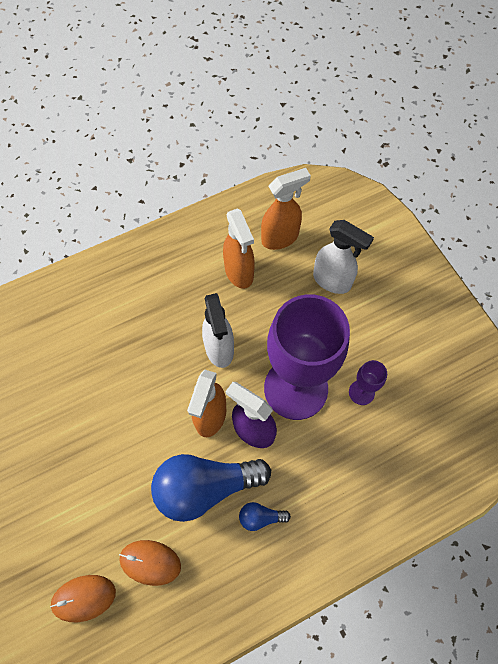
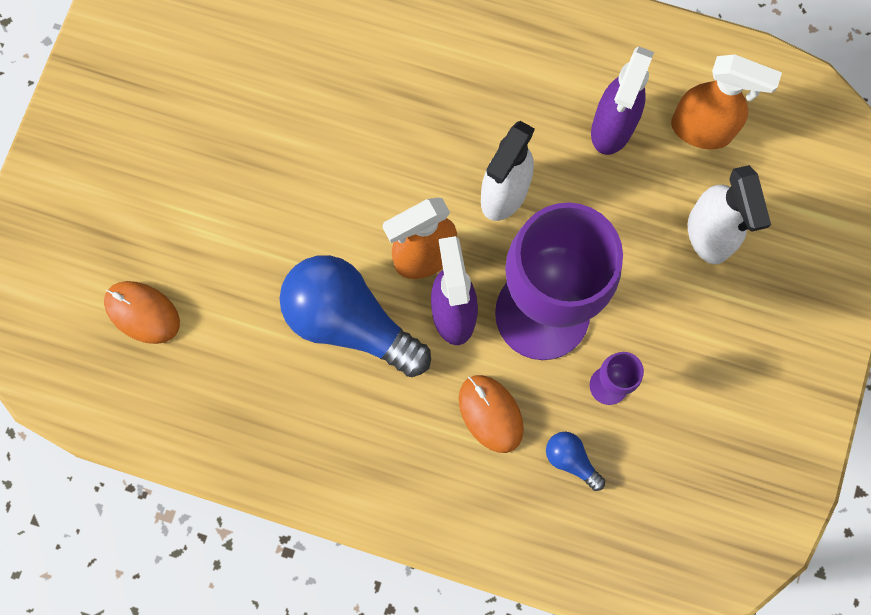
camera: 45 degrees right, 10 degrees up
(150, 562) = (231, 340): orange mouse -> orange mouse (490, 413)
(239, 272) = (612, 128): orange spray bottle -> purple spray bottle
(261, 517) = (374, 404): blue light bulb -> blue light bulb (571, 460)

